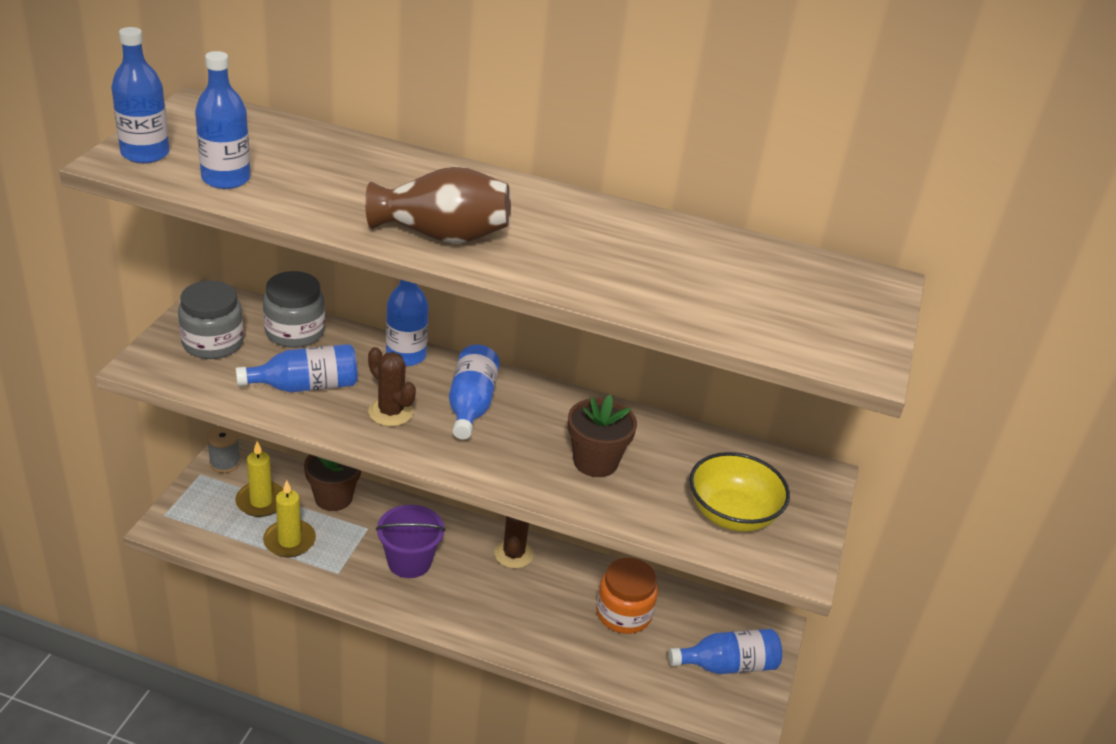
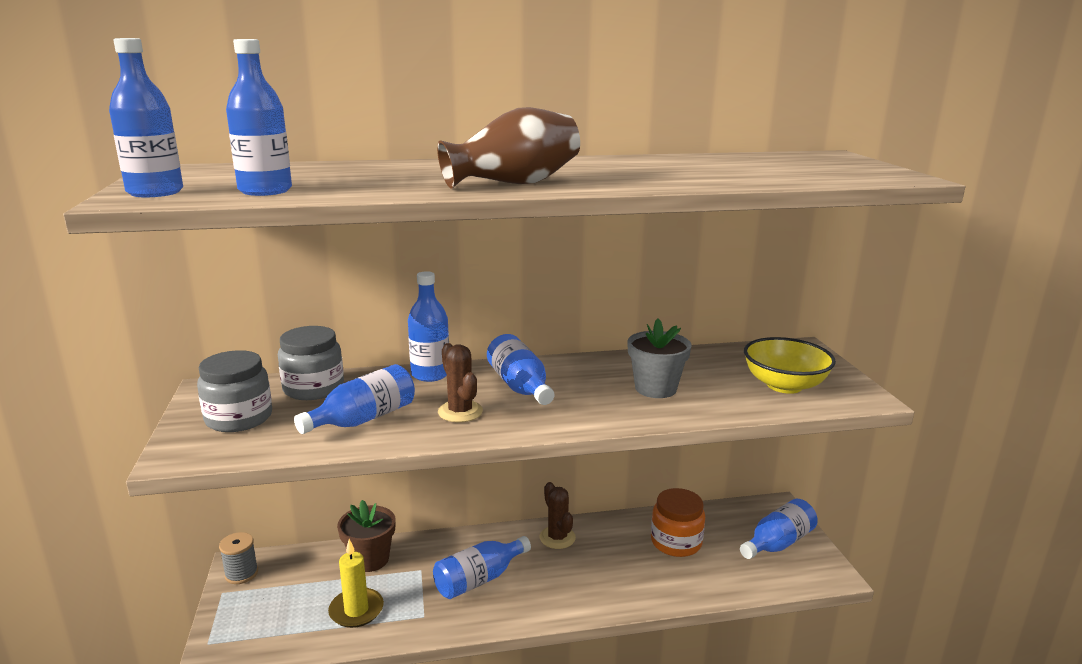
camera: 25 degrees left, 15 degrees down
(261, 501) = (302, 590): yellow candle -> none
(390, 412) = (460, 412): brown cactus -> brown cactus turned 45 degrees clockwise
(409, 561) = (479, 579): purple bucket -> blue bottle
(595, 461) = (655, 388): brown flower pot -> grey flower pot

